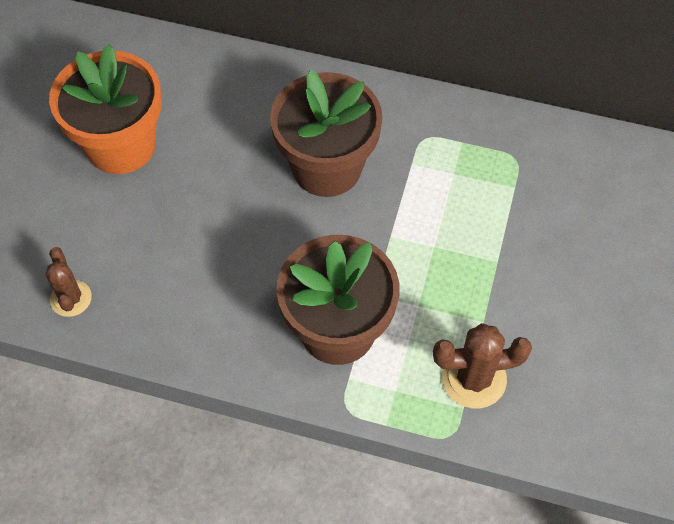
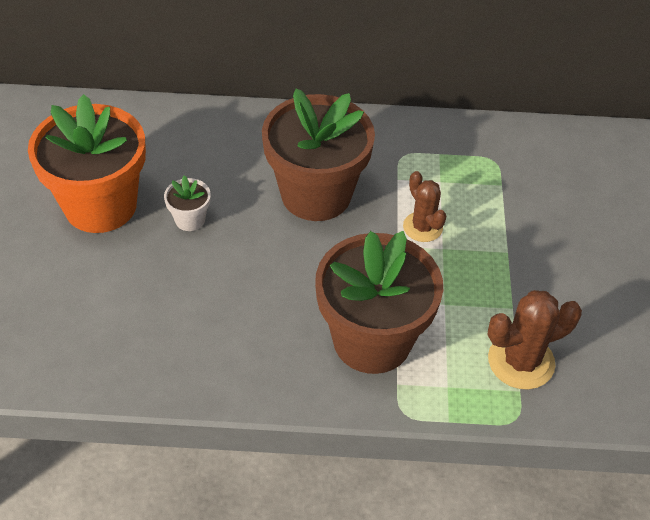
camera: 15 degrees left, 10 degrees down
(71, 298) = (82, 358): brown cactus -> brown cactus (422, 227)
(200, 174) = (190, 219): none -> white flower pot

